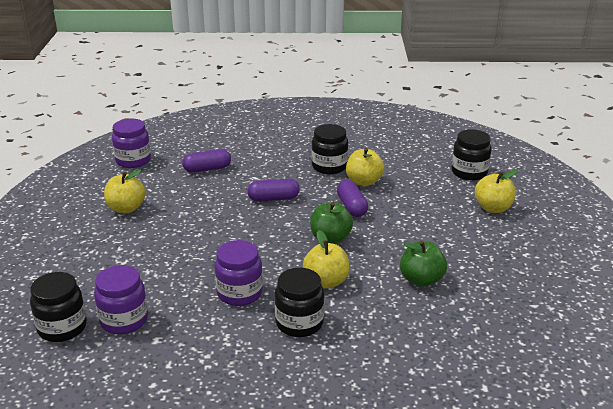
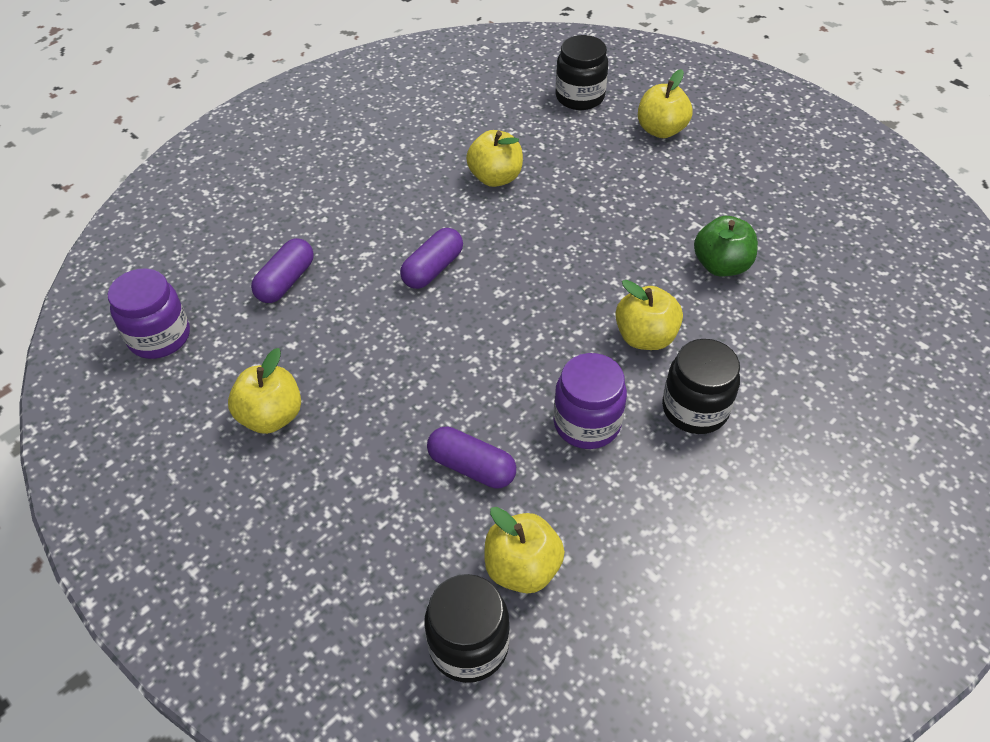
camera: 45 degrees left, 20 degrees up
(124, 320) = (522, 568): purple jar -> yellow apple
(329, 167) = (429, 181): black jar -> none
(330, 238) = (571, 279): green apple -> none
(352, 207) = (532, 221): purple capsule -> purple capsule (471, 467)

